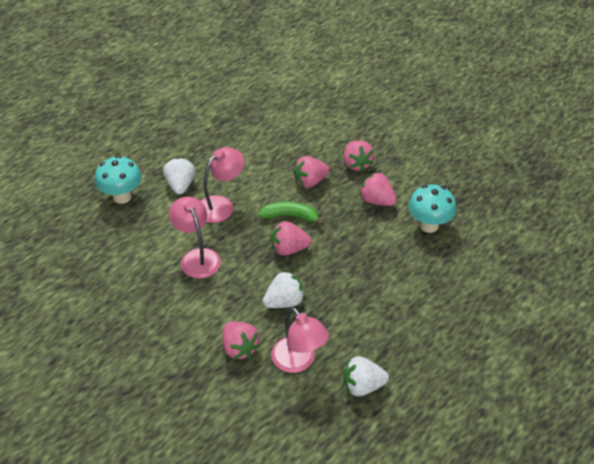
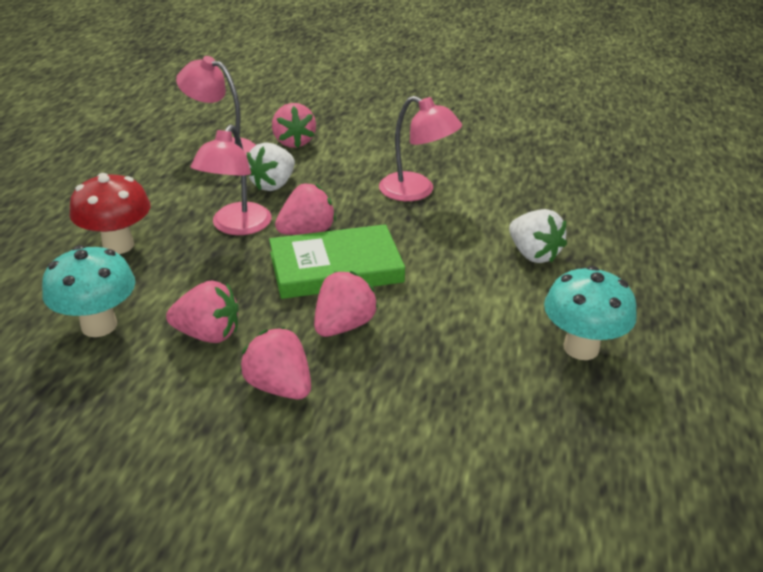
camera: 150 degrees right, 10 degrees down
(122, 197) = (587, 217): turquoise mushroom -> turquoise mushroom (581, 348)
(221, 205) = (449, 250): pink lamp -> pink lamp (236, 227)
(239, 348) = (293, 142): pink strawberry -> pink strawberry turned 135 degrees counterclockwise
(290, 216) = (336, 267): green banana -> green book
(362, 386) = (141, 151): white strawberry -> none
(406, 281) = (118, 245): none -> red mushroom

